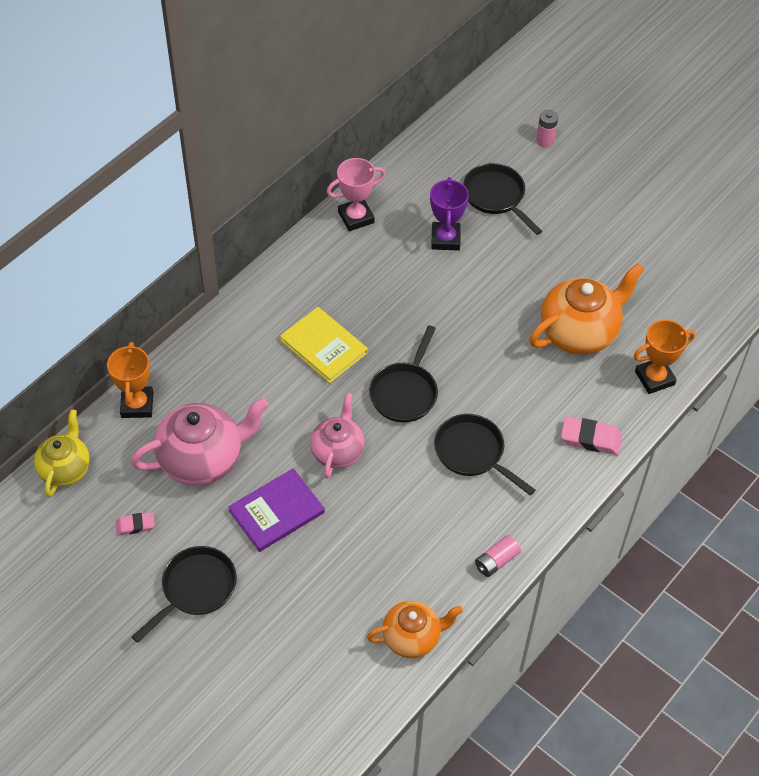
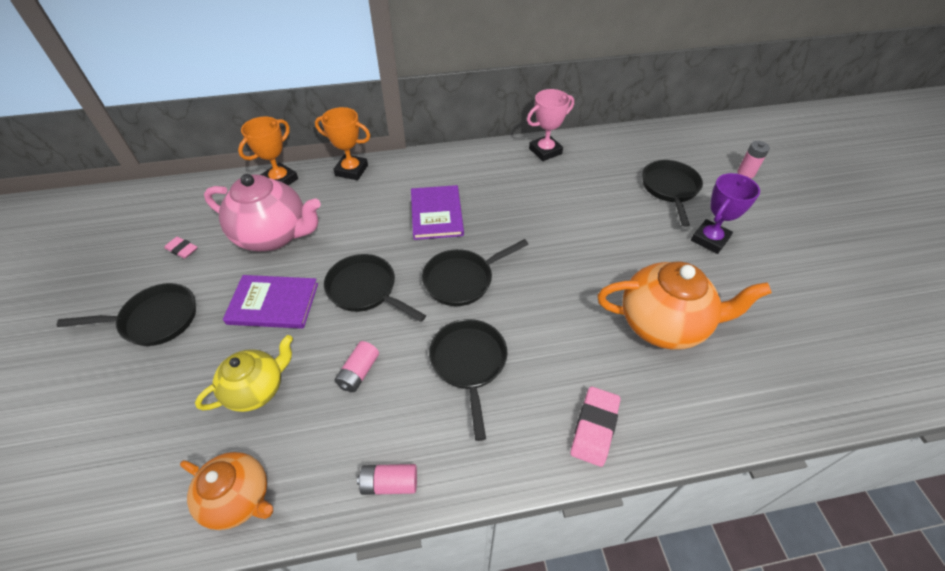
camera: 40 degrees right, 5 degrees down
(65, 468) = (195, 190): yellow teapot -> yellow teapot (257, 389)
(323, 346) = (436, 214): yellow book -> purple book
(338, 451) = (365, 290): pink teapot -> black pan
(356, 217) = (545, 151): pink trophy -> pink trophy turned 45 degrees counterclockwise
(402, 512) = (359, 372): none -> pink battery
(445, 239) = (601, 195): purple trophy -> purple trophy (709, 239)
(590, 438) = (594, 428): pink eraser -> pink eraser turned 60 degrees clockwise
(654, 378) = (713, 413): orange trophy -> orange trophy (351, 170)

